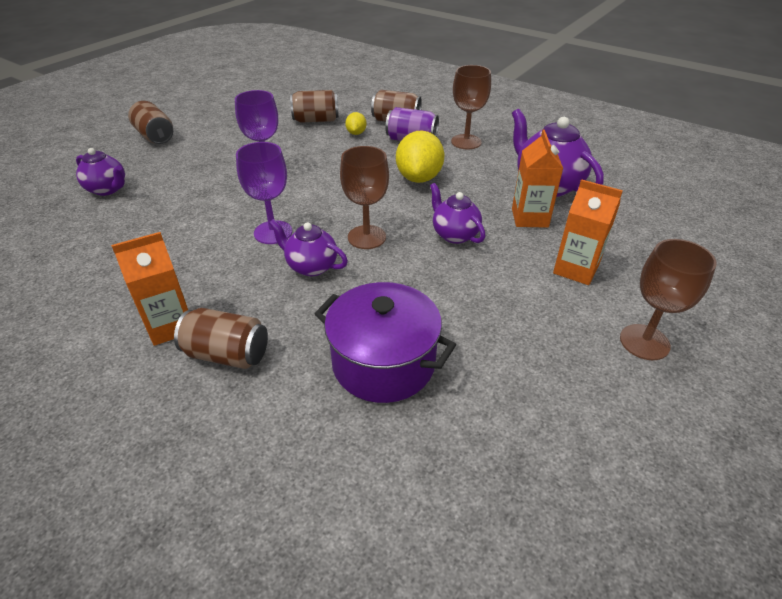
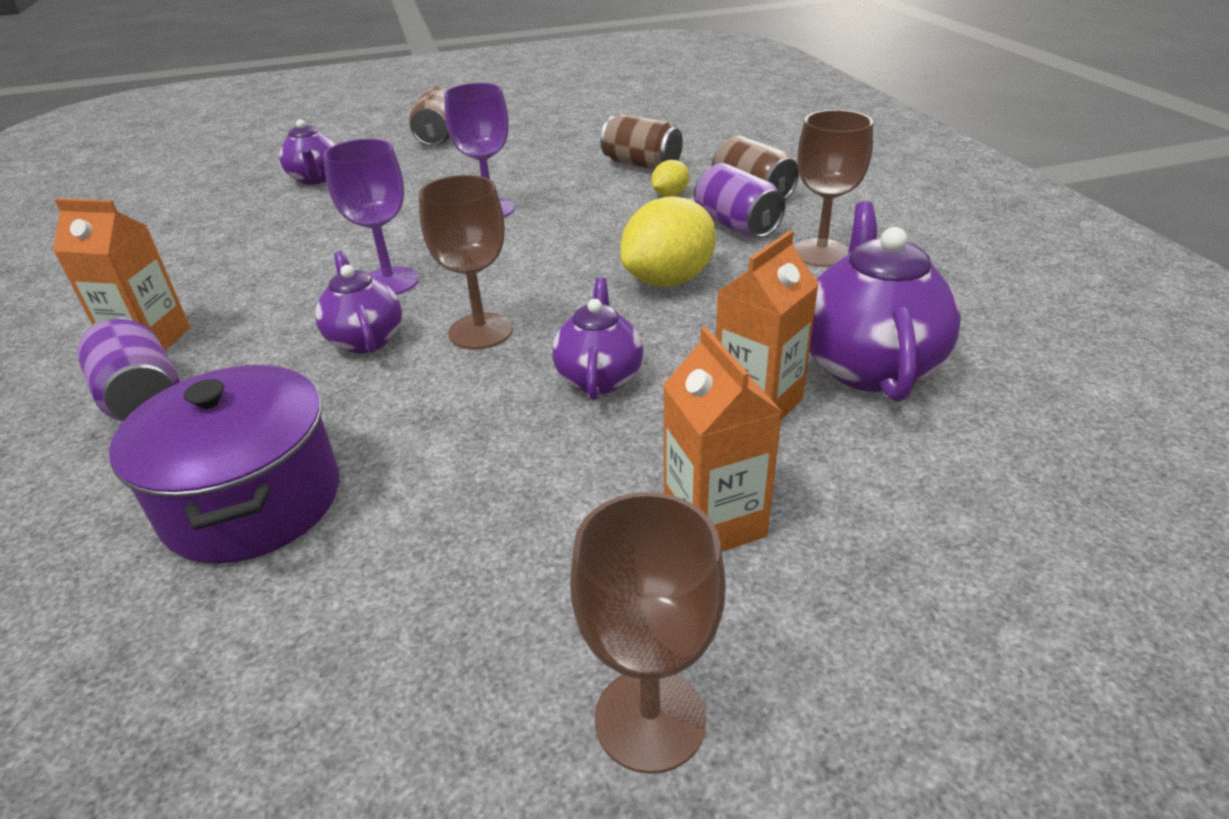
camera: 40 degrees right, 5 degrees down
(227, 354) = (142, 397): brown can -> purple can

